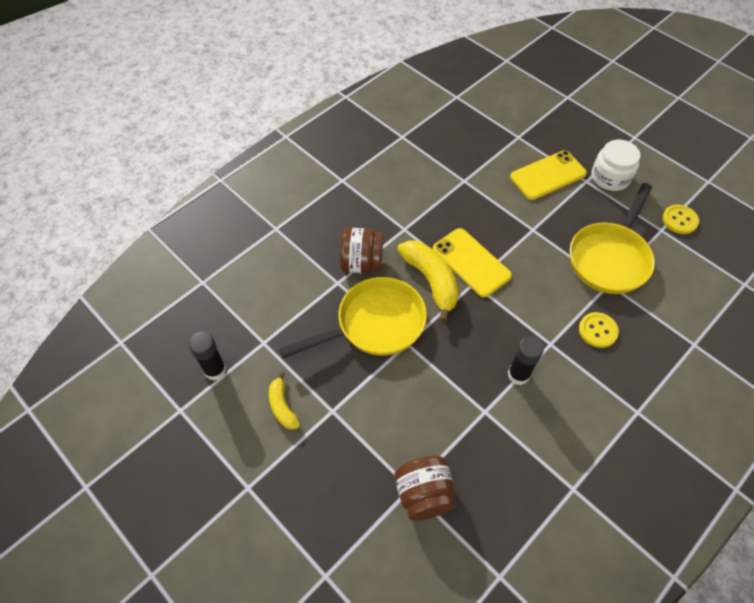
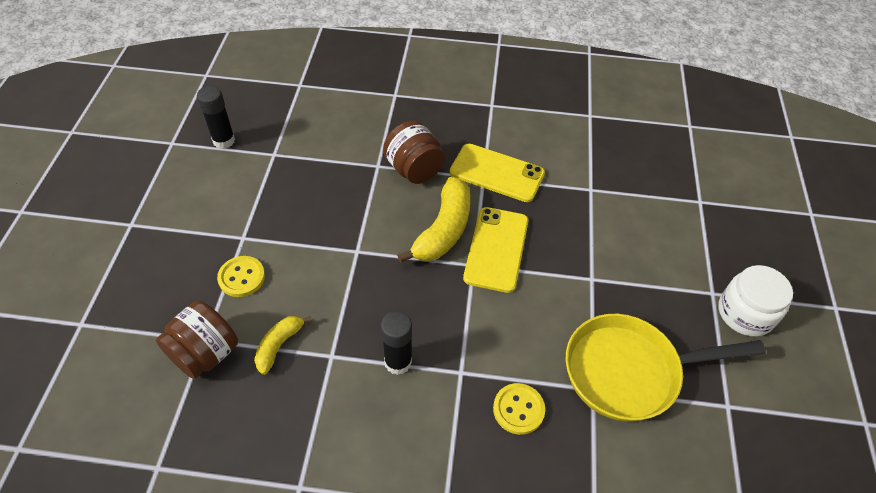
camera: 50 degrees right, 5 degrees down
(283, 406) = (222, 202): yellow banana -> yellow banana (279, 345)
(374, 324) = (356, 215): yellow pan -> none
(548, 175) = (678, 254): yellow phone -> yellow phone (496, 173)
(679, 220) = (765, 419): yellow button -> yellow button (241, 277)

